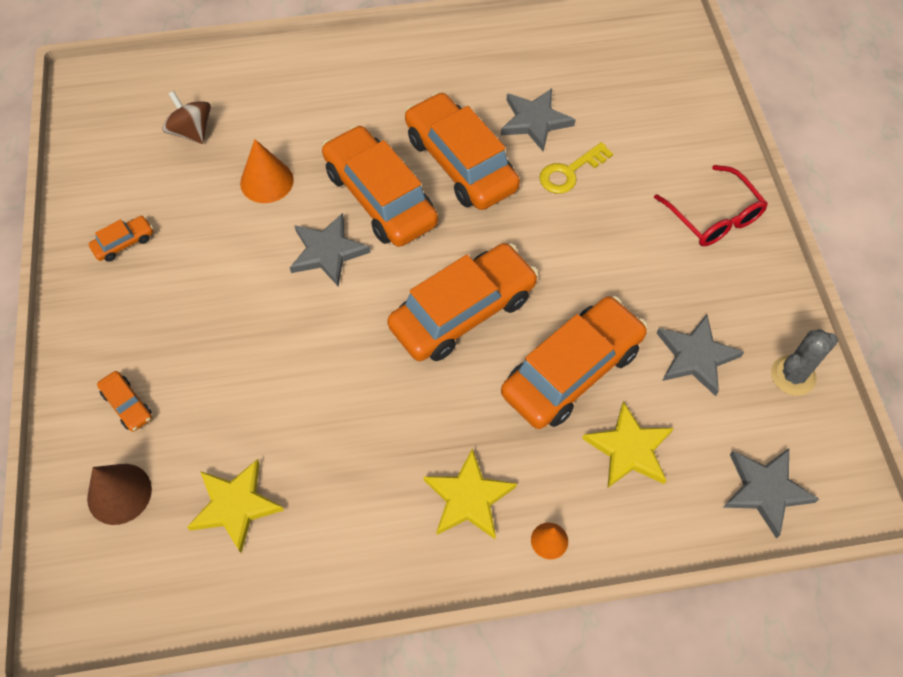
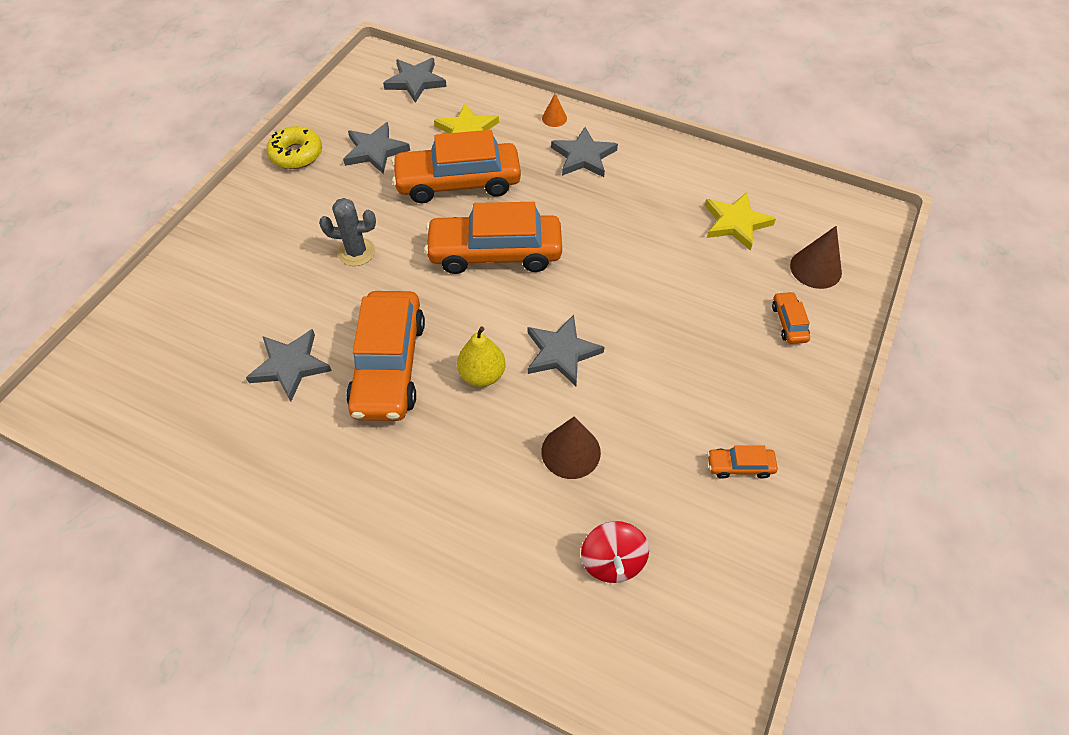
camera: 145 degrees left, 5 degrees down
(191, 131) = (612, 561): brown spinning top -> red spinning top
(266, 181) = (571, 451): orange cone -> brown cone
(380, 197) = (482, 375): orange car -> yellow pear
(468, 498) = (583, 156): yellow star -> grey star
(569, 172) = (314, 305): yellow key -> none
(713, 216) = (257, 216): red glasses -> none
(765, 301) = (296, 154): none -> yellow donut
(793, 375) = (333, 115): grey cactus -> grey cactus (356, 252)

